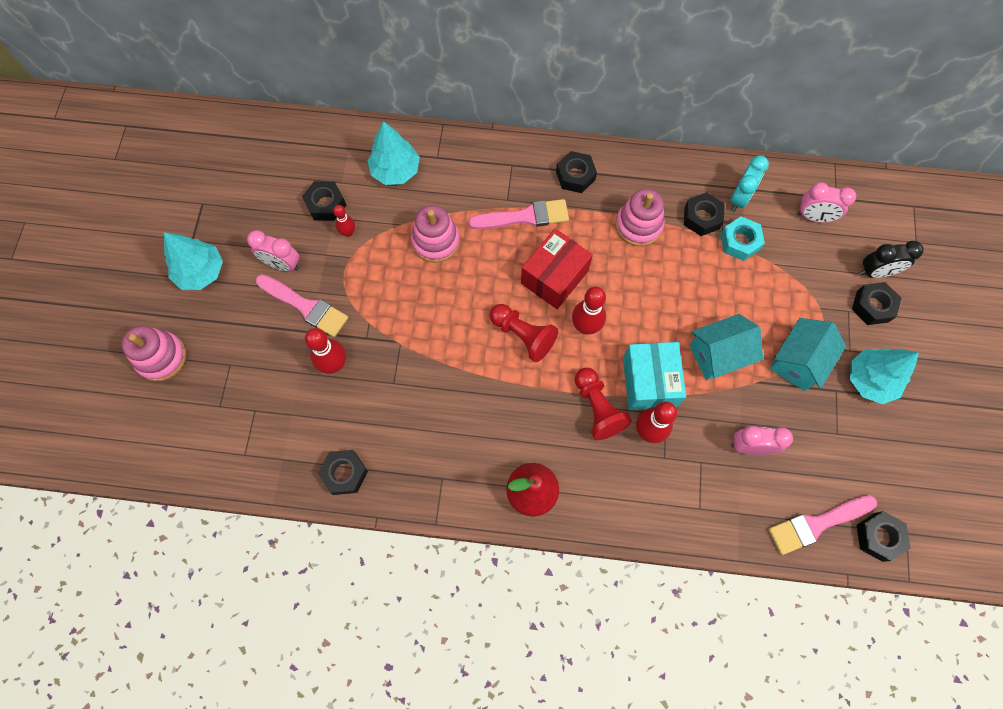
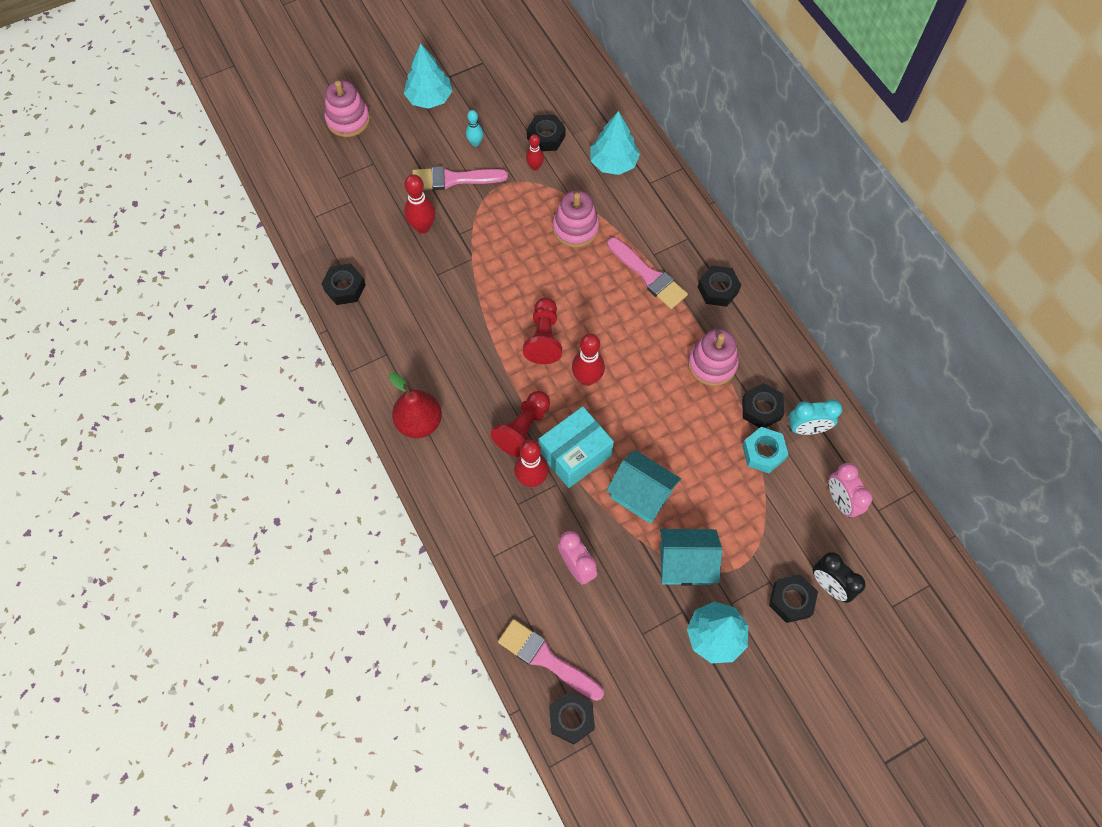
camera: 55 degrees right, 5 degrees down
(282, 264) = (475, 143): pink clock -> turquoise bowling pin
(305, 306) = (453, 179): pink brush -> pink brush turned 90 degrees clockwise
(554, 277) = (612, 330): red box -> none

